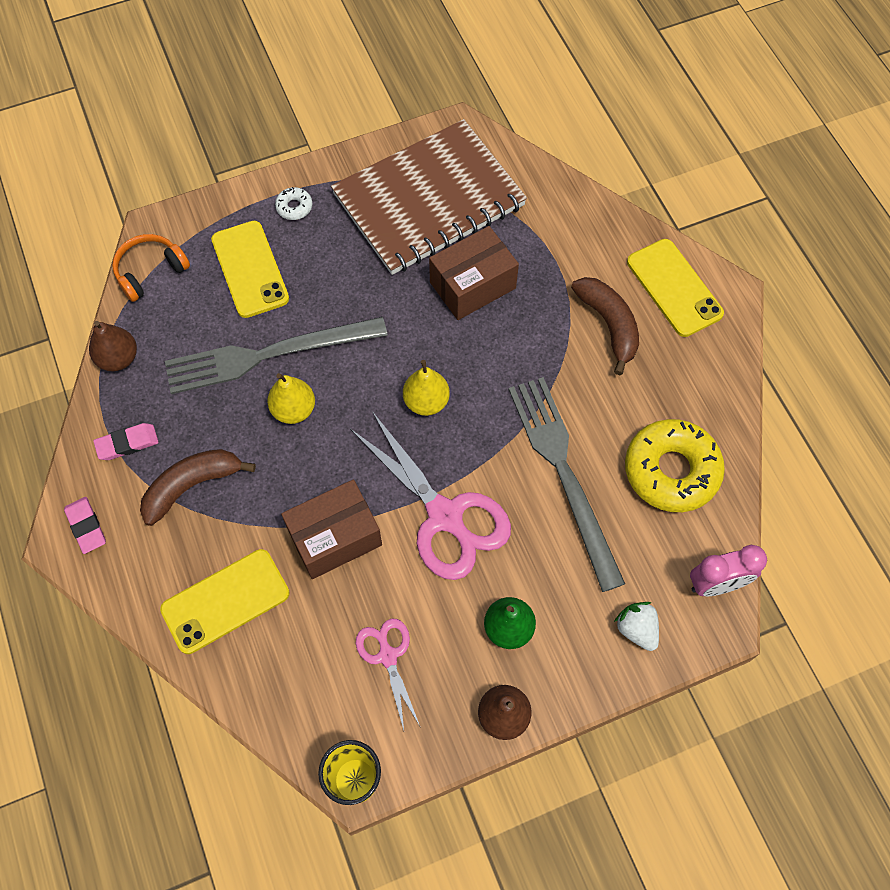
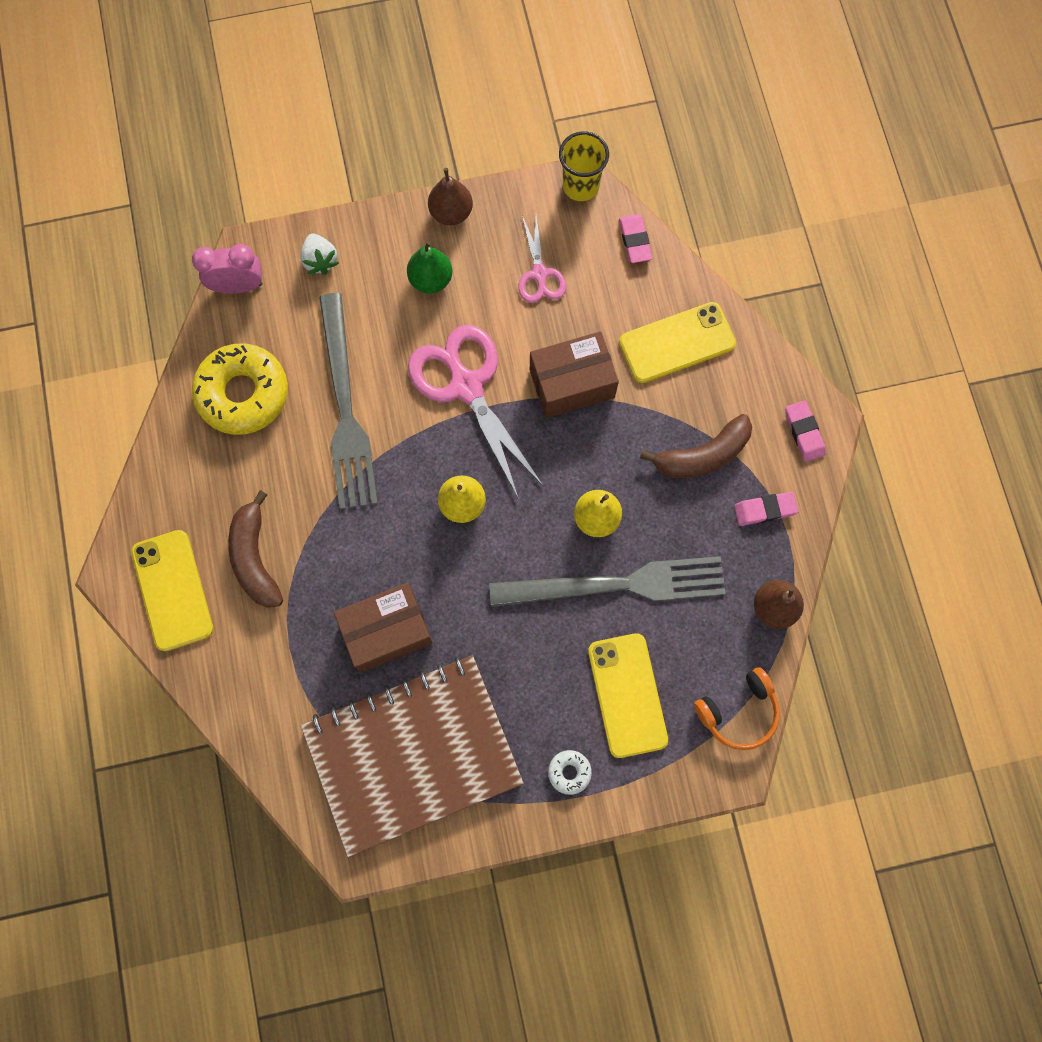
camera: 170 degrees left, 10 degrees up
(283, 718) = (634, 240): none -> pink eraser

